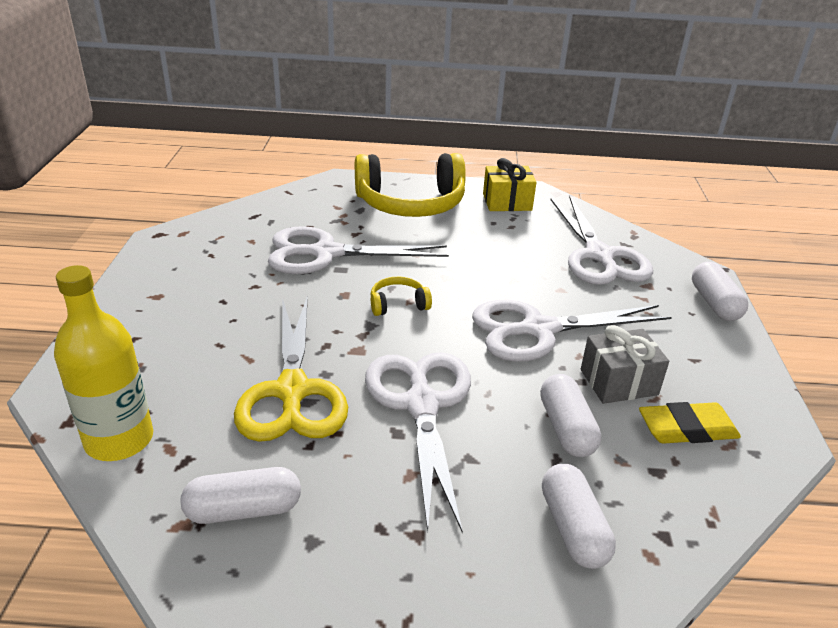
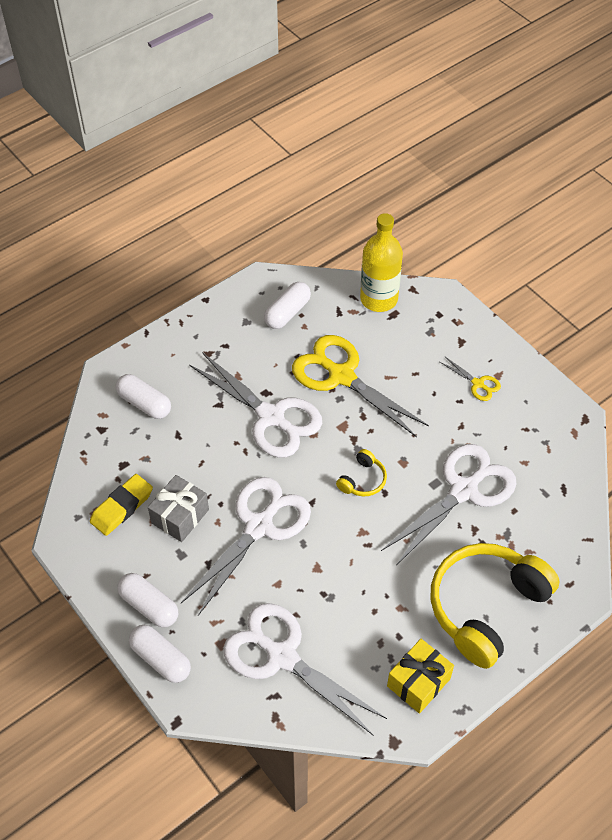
camera: 140 degrees right, 20 degrees up
(185, 301) = (478, 384): none -> yellow scissors
(566, 428) = (186, 458): white capsule -> white capsule (149, 606)

